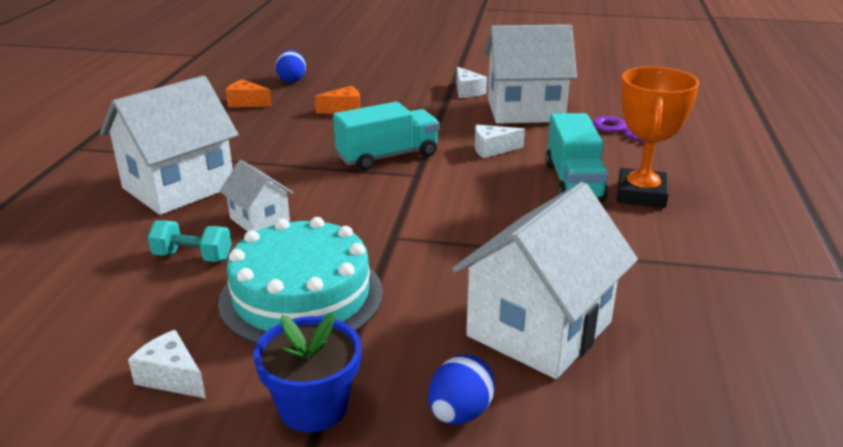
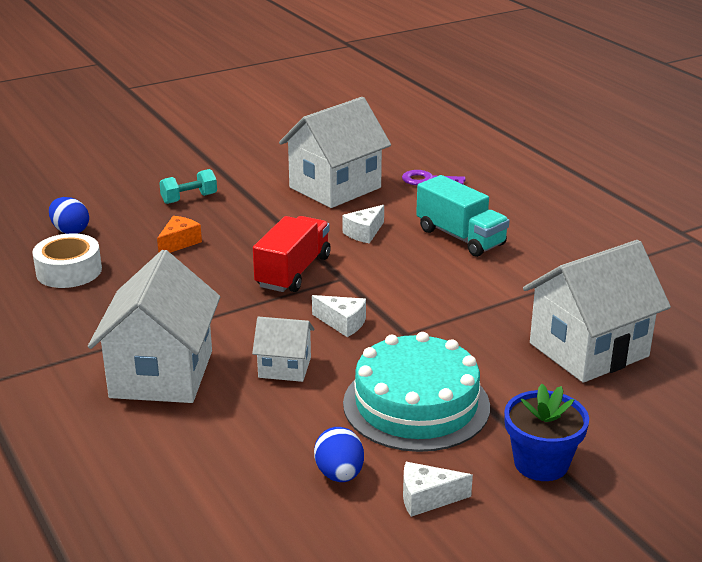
camera: 40 degrees left, 0 degrees up
(193, 257) = (286, 419): turquoise dumbbell -> turquoise dumbbell (189, 198)
(246, 103) = (69, 271): orange cheese -> white tape
(387, 156) = (293, 272): turquoise truck -> red truck
(460, 413) = (620, 420): blue egg -> blue egg (339, 474)
(467, 91) = (259, 186): white cheese -> white cheese (343, 323)
(539, 329) = (588, 350): white house -> white house turned 60 degrees clockwise
(641, 194) = (516, 229): orange trophy -> none

